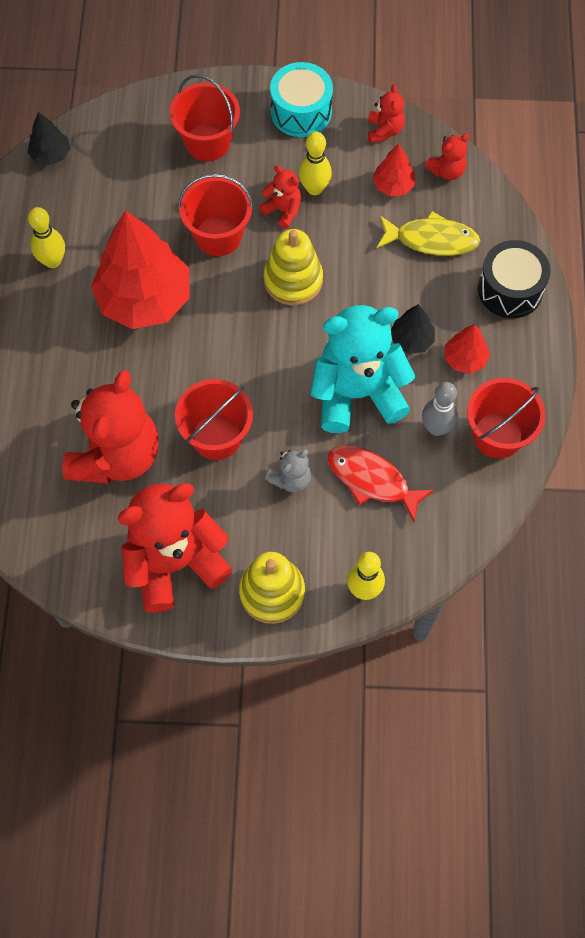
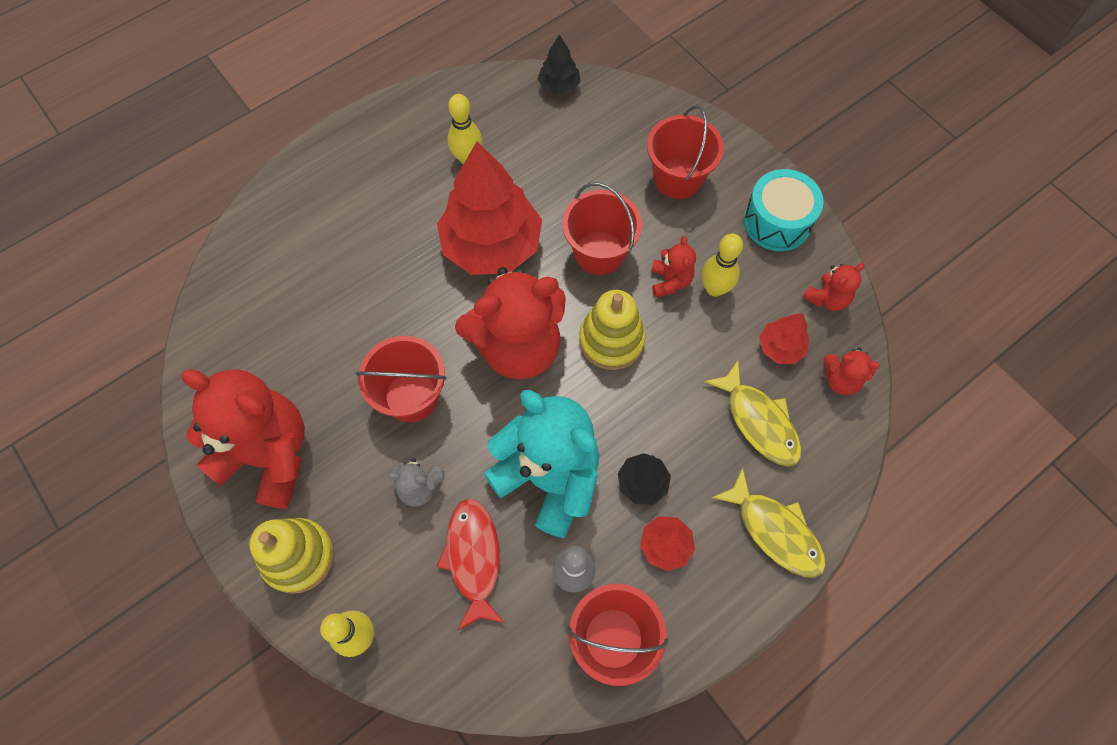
camera: 50 degrees right, 0 degrees up
(116, 455) = (333, 335): red teddy bear -> red teddy bear (518, 347)
(510, 289) = (774, 531): black drum -> yellow fish

